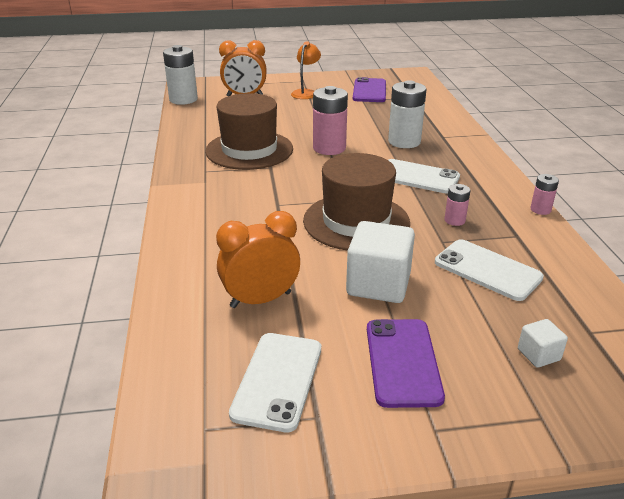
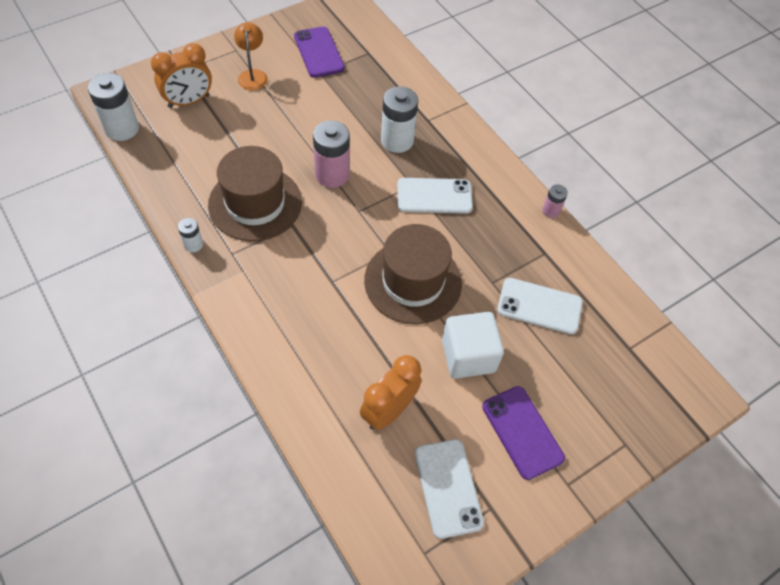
camera: 30 degrees left, 25 degrees up
(178, 160) = (193, 244): none -> white battery
(454, 220) = (490, 250): pink battery -> none
(538, 354) = (605, 386): white cube -> none

